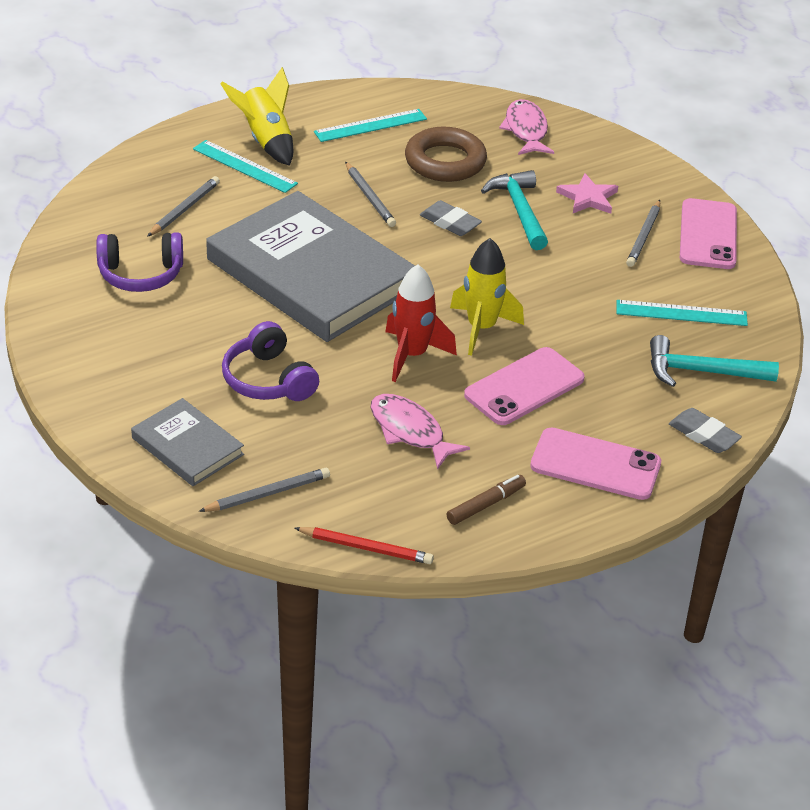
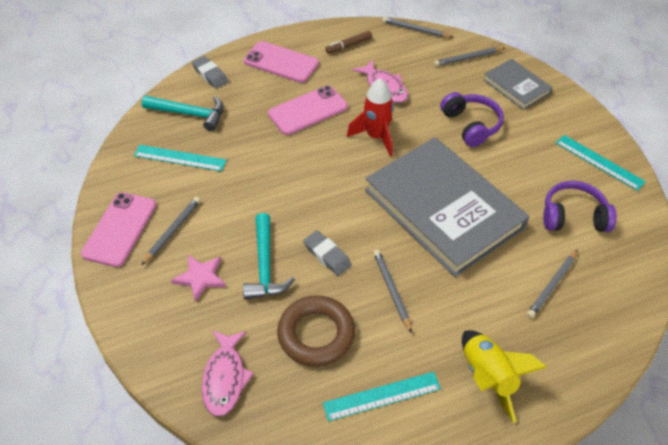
camera: 170 degrees left, 10 degrees up
(244, 166) = (505, 339): turquoise ruler -> turquoise ruler (599, 162)
(366, 548) = (415, 30): red pencil -> grey pencil
(481, 328) = (325, 154): yellow rocket -> none

